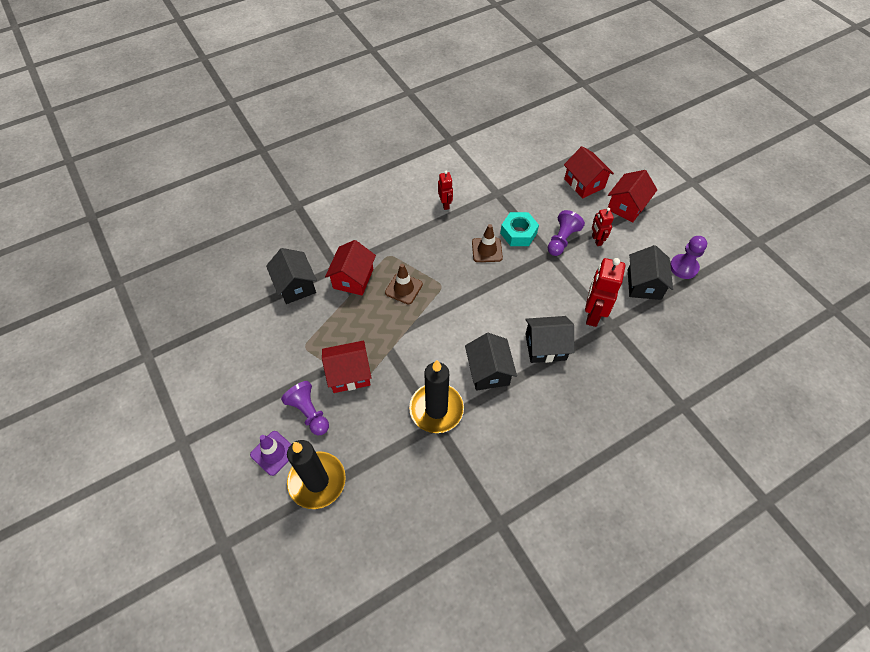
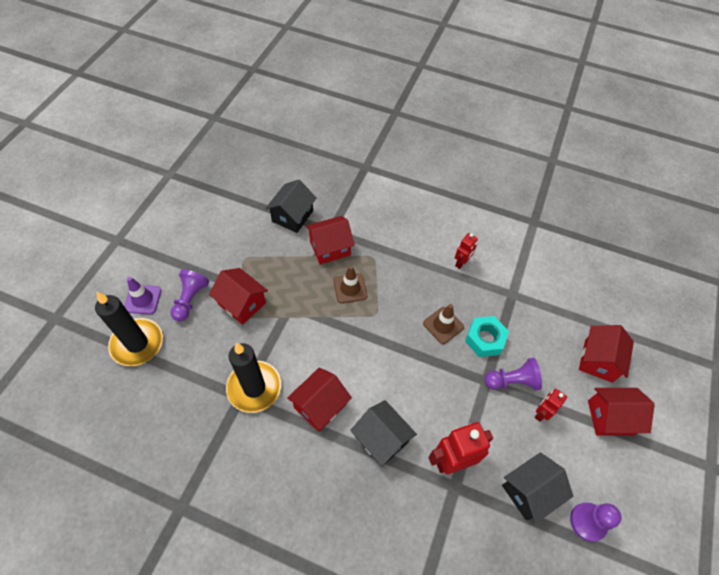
camera: 50 degrees right, 0 degrees up
(488, 371) = (320, 406): black house -> red house

